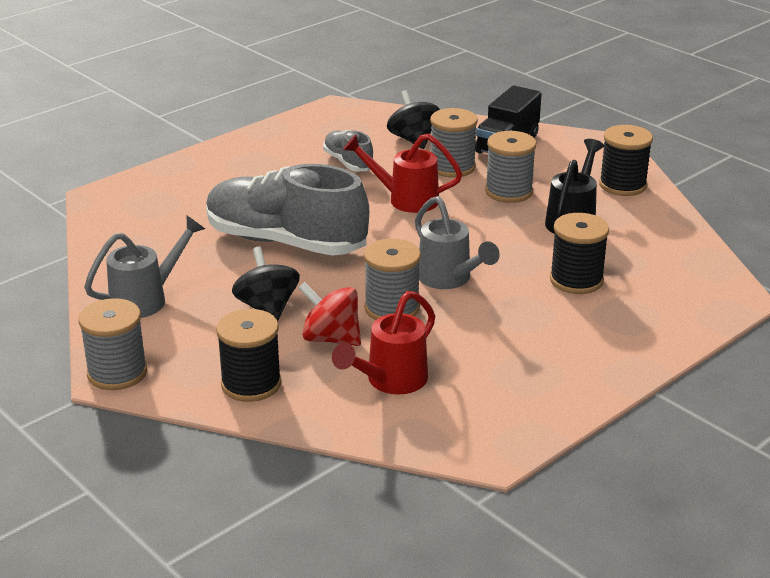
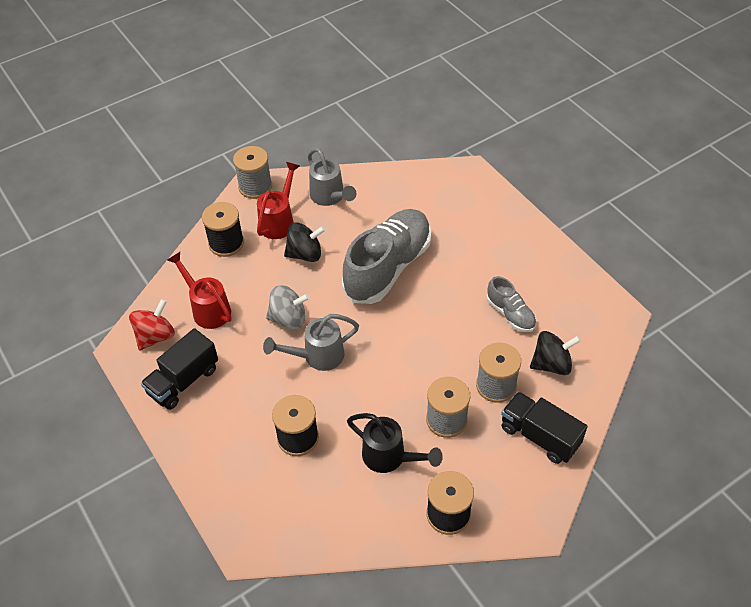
camera: 100 degrees right, 20 degrees up
(331, 338) = (262, 283): red spinning top -> red spinning top (155, 336)
(348, 162) = (510, 314): grey shoe -> grey shoe turned 75 degrees clockwise
(392, 308) = (288, 319): grey spool -> grey spinning top
(405, 199) = (442, 345): red watering can -> red watering can (279, 220)
(528, 382) = (183, 381): none -> black truck

